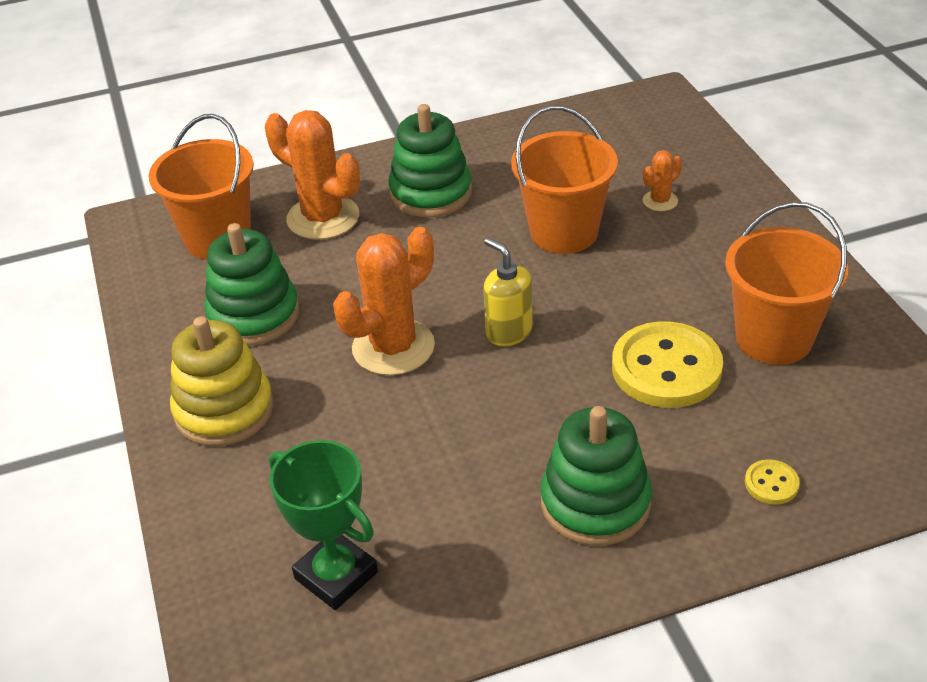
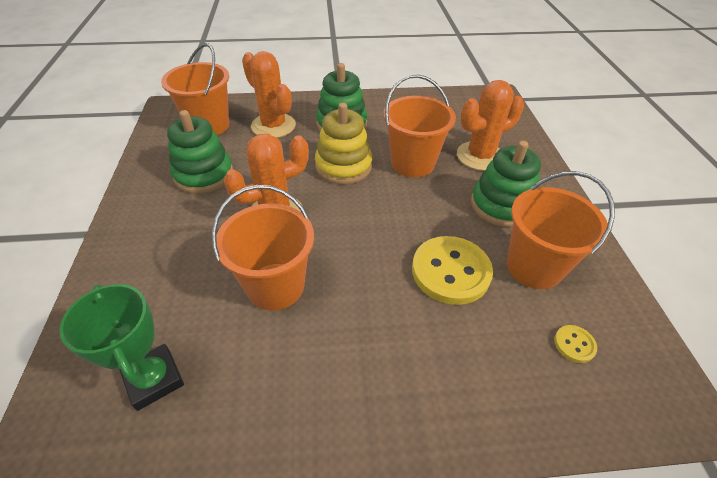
camera: 10 degrees right, 5 degrees up
(224, 410) = (152, 232): yellow stacking toy -> yellow stacking toy (343, 166)
(438, 438) = (275, 286): none -> orange bucket
(508, 332) = (353, 220): yellow soap dispenser -> none
(595, 503) = (364, 369): green stacking toy -> green stacking toy (501, 205)
(660, 201) = (480, 156): orange cactus -> orange cactus, size x2.09
(771, 483) = (505, 389): yellow button -> yellow button (574, 344)

